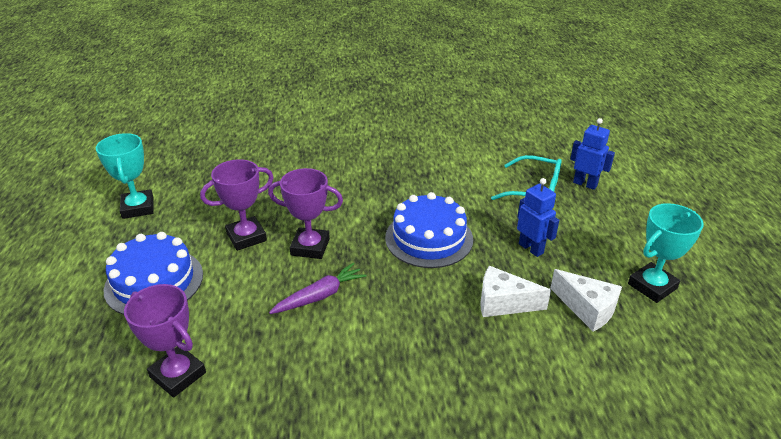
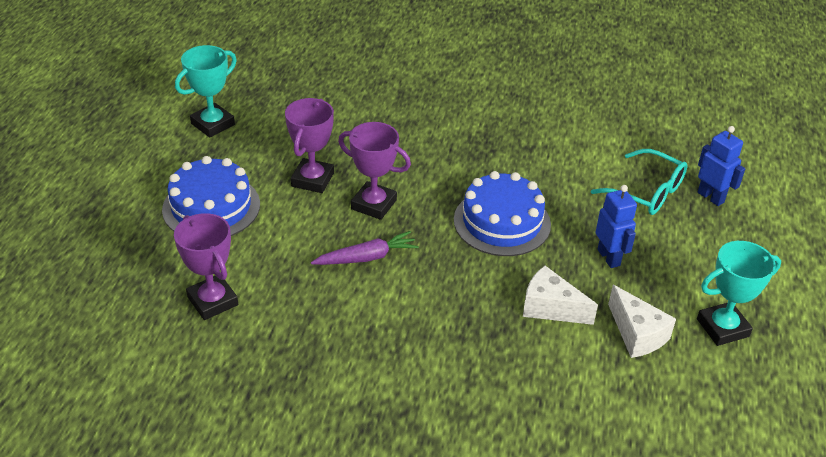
camera: 15 degrees right, 5 degrees up
(138, 208) = (213, 124): turquoise trophy -> turquoise trophy turned 45 degrees clockwise
(246, 237) = (312, 180): purple trophy -> purple trophy turned 60 degrees counterclockwise

